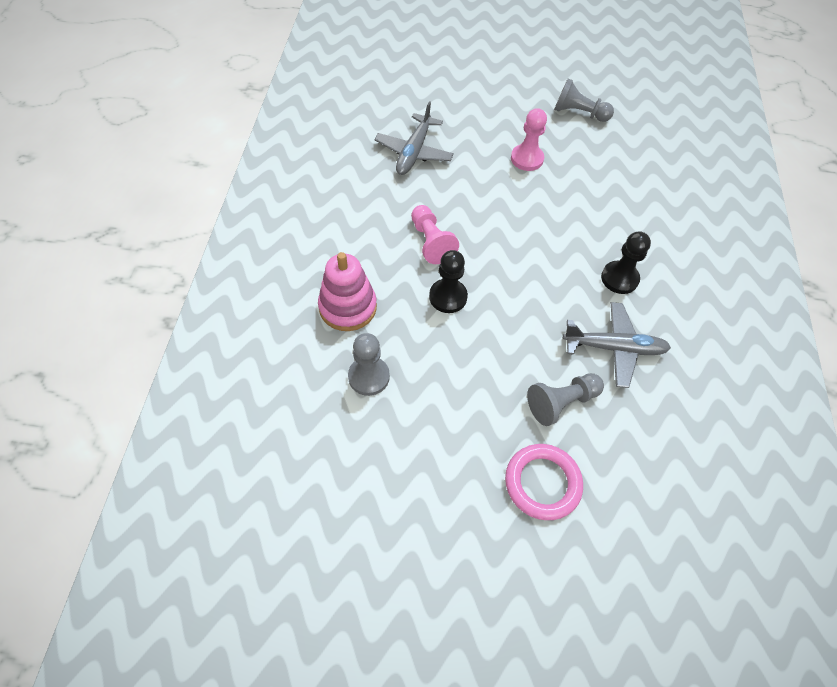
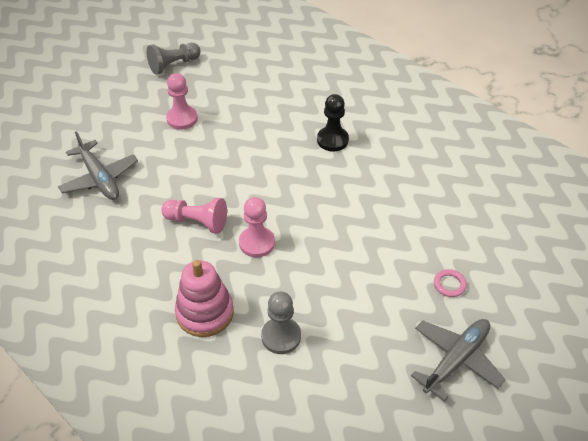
camera: 50 degrees left, 10 degrees down
(448, 297) = (257, 243): black pawn -> pink pawn
(542, 483) = (449, 284): pink ring -> pink ring, size x0.50
(561, 402) = (399, 234): grey pawn -> none
(614, 348) = (382, 179): grey plane -> grey plane (456, 360)

